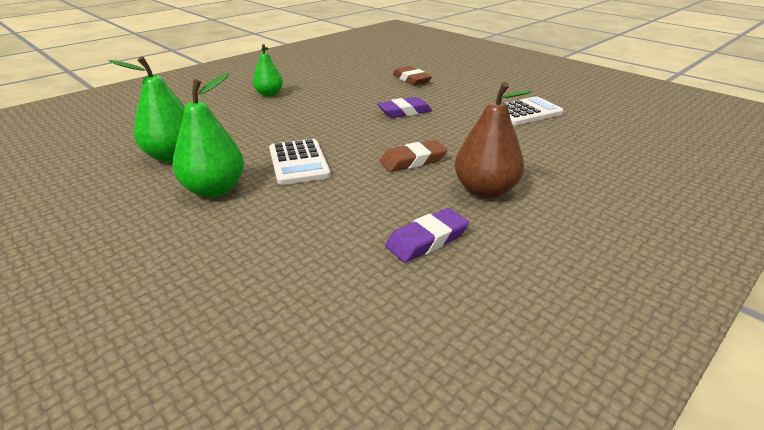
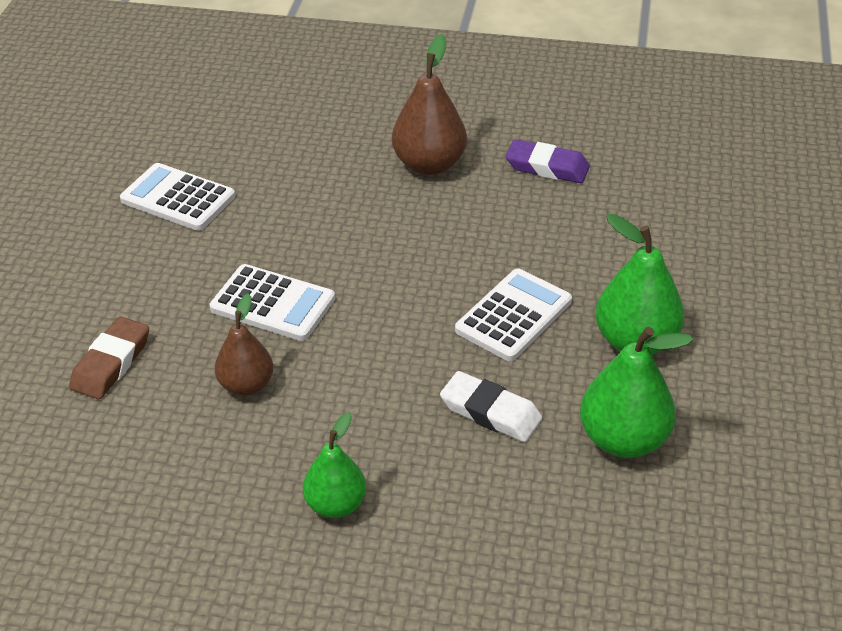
camera: 125 degrees left, 10 degrees up
(252, 133) = (490, 412): none -> white eraser
(359, 96) = (246, 385): none -> brown pear
(404, 112) = (272, 304): purple eraser -> white calculator
(413, 160) = (415, 233): brown eraser -> none

